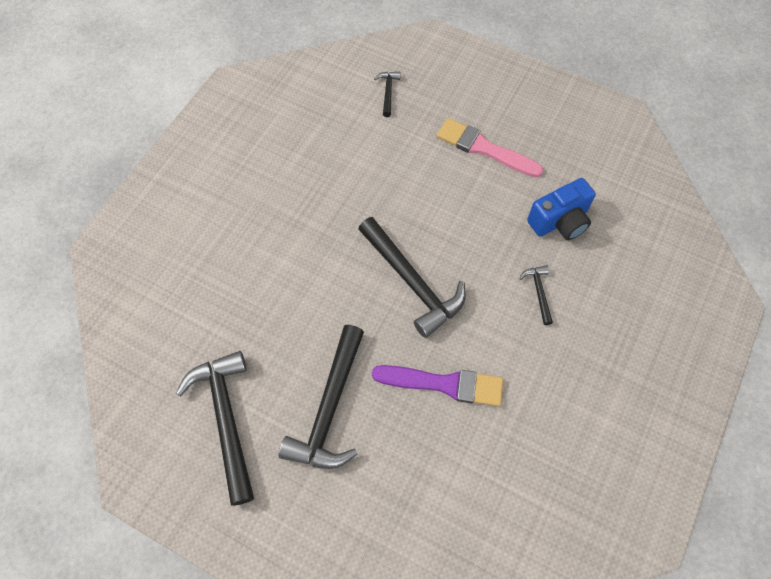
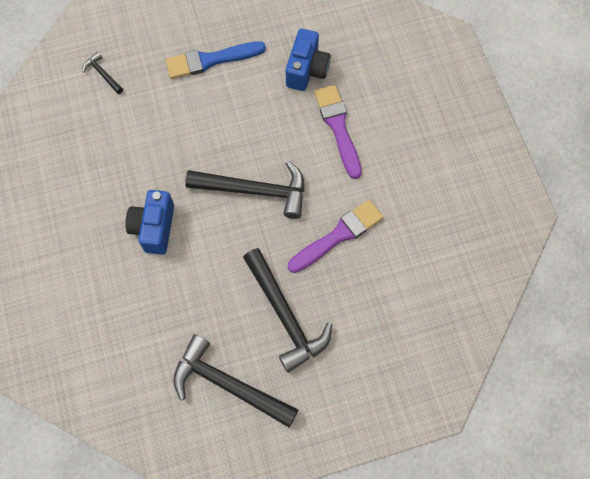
camera: 45 degrees left, 5 degrees up
(303, 240) = (154, 228): none -> blue camera
(484, 148) = (211, 60): pink brush -> blue brush
(538, 292) = (338, 127): black hammer -> purple brush

